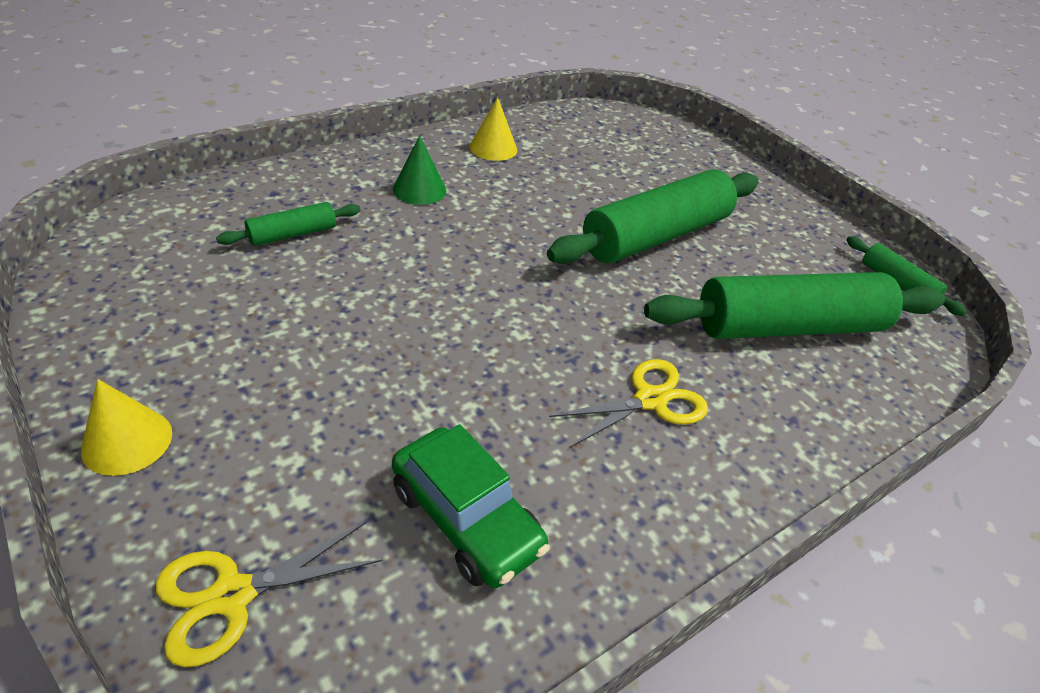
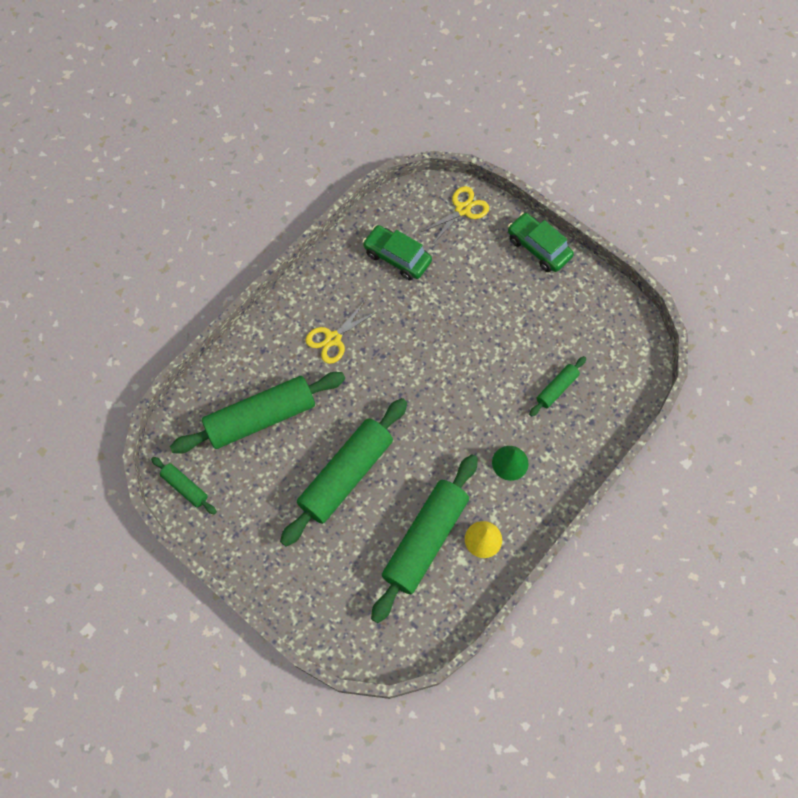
camera: 170 degrees right, 25 degrees up
(127, 441) = (538, 247): yellow cone -> green car
(565, 164) = (425, 540): none -> green rolling pin

